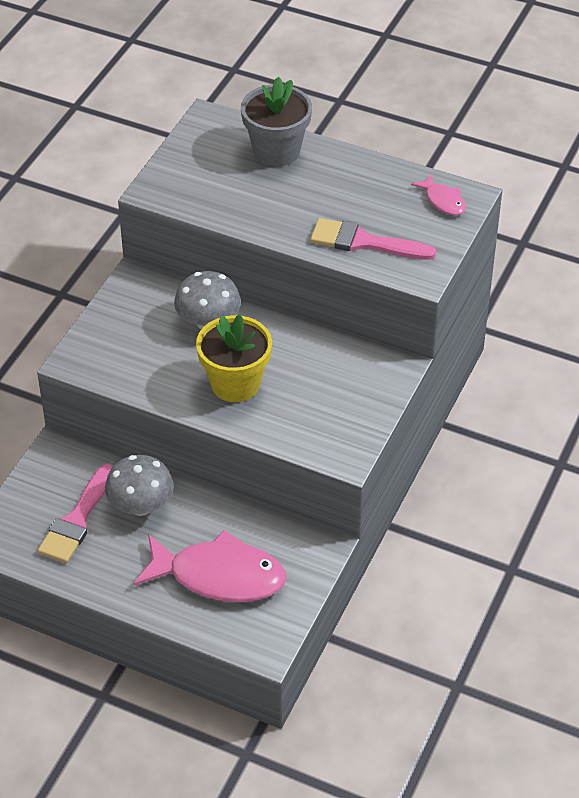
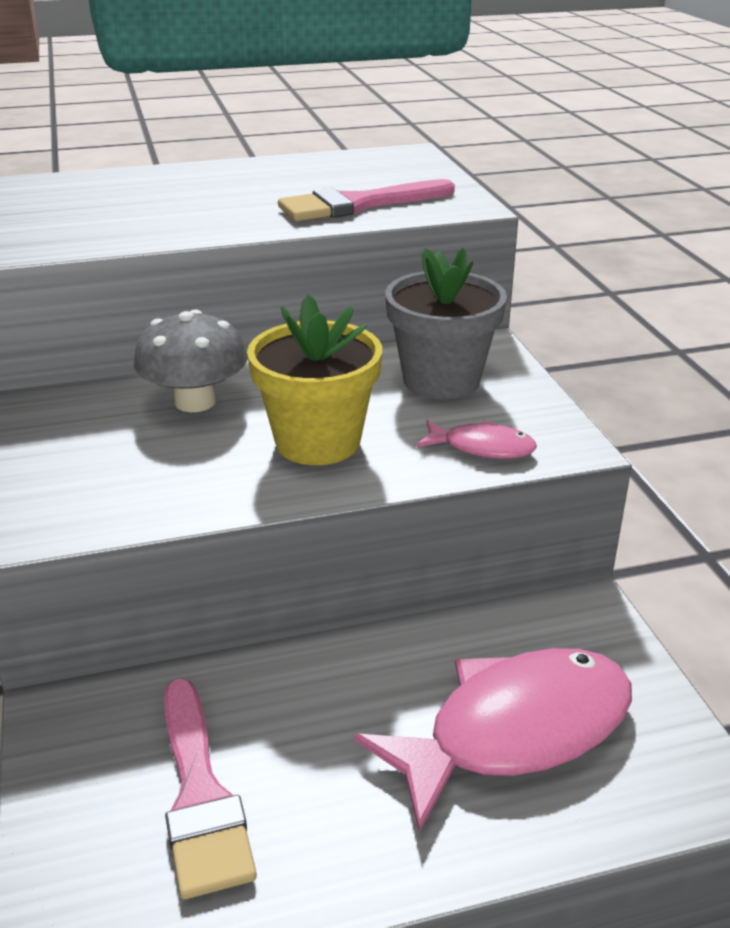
camera: 40 degrees left, 15 degrees down
(141, 505) = (284, 709): grey mushroom -> none
(276, 151) = (140, 182): grey flower pot -> grey flower pot (441, 380)
(443, 201) = (390, 161): pink fish -> pink fish (482, 447)

